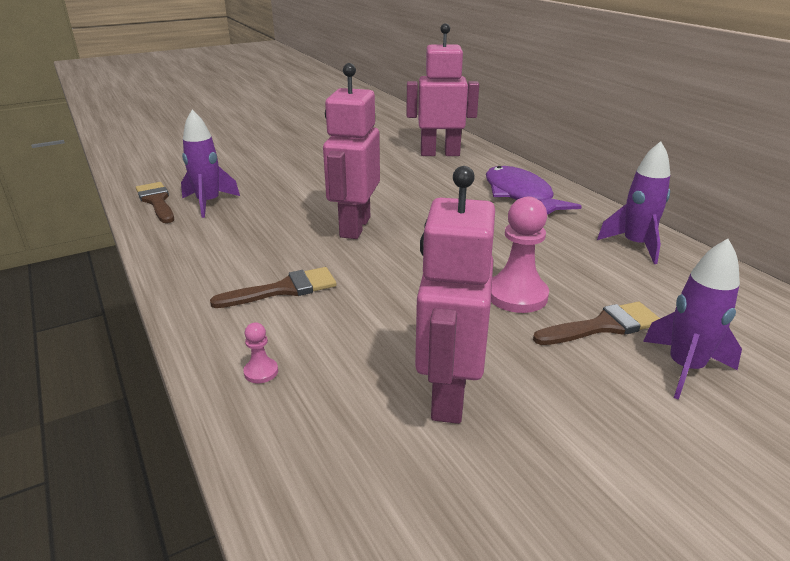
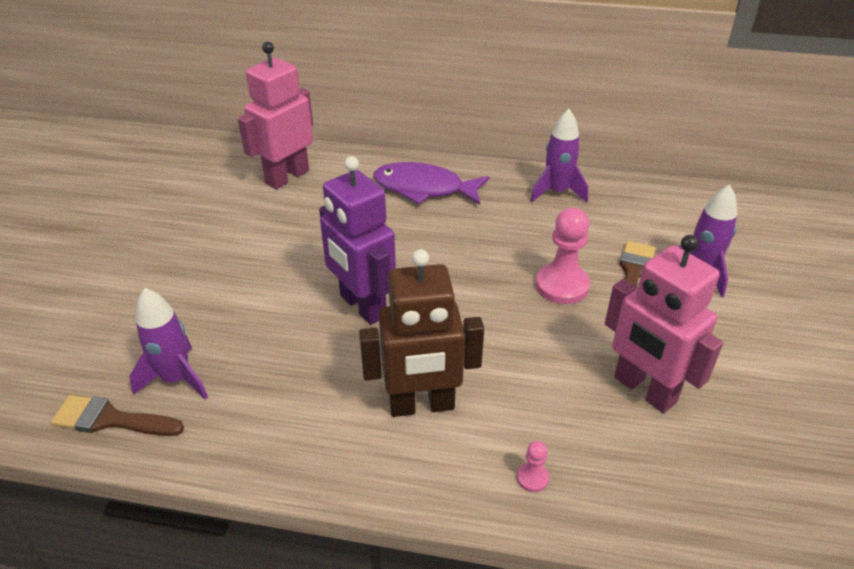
camera: 50 degrees left, 10 degrees up
(284, 289) = (422, 405): brown brush -> brown robot
(354, 227) = (362, 306): pink robot -> purple robot

